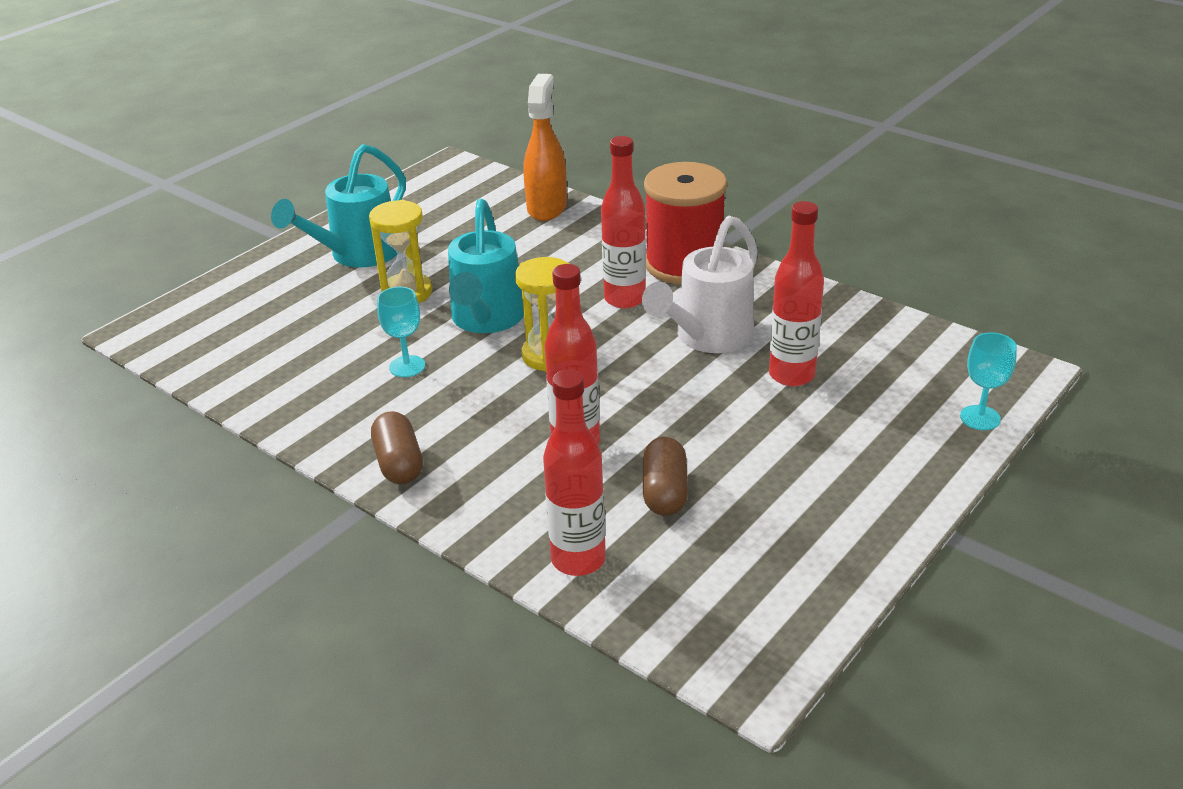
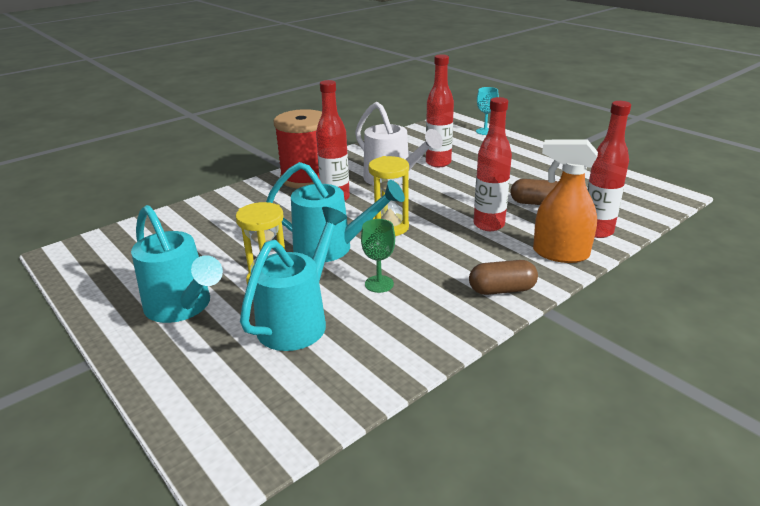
camera: 80 degrees left, 5 degrees down
(334, 325) = (298, 320): none -> turquoise watering can
(407, 366) = (379, 284): turquoise goblet -> green goblet
(547, 207) = (186, 216): orange spray bottle -> orange spray bottle (560, 253)

